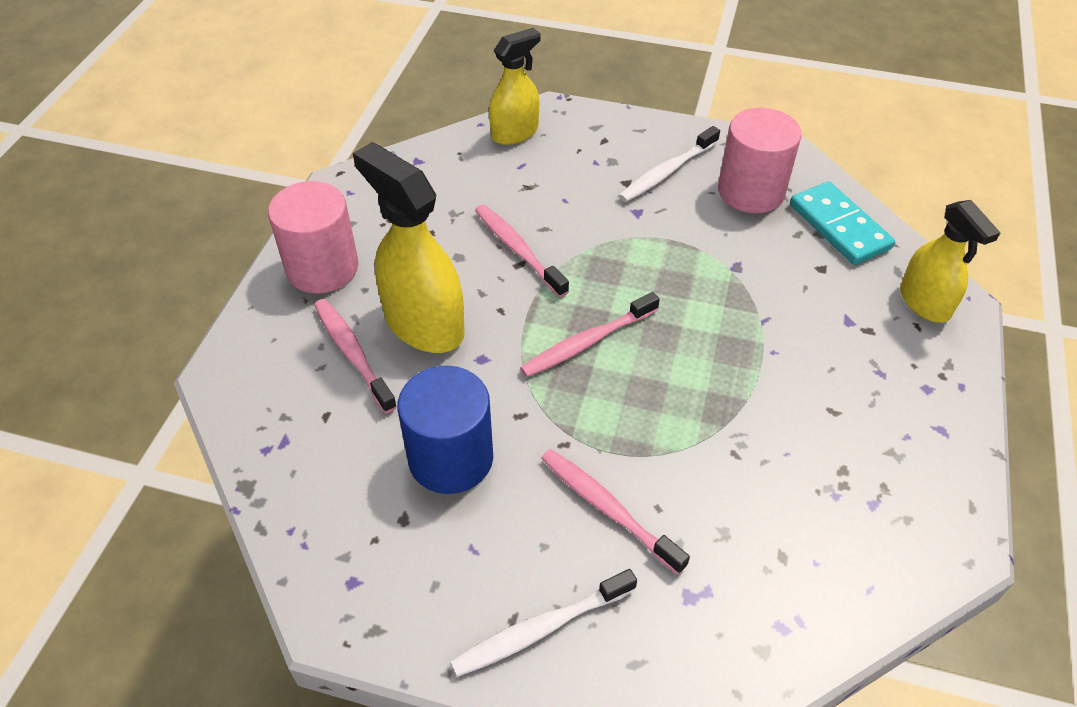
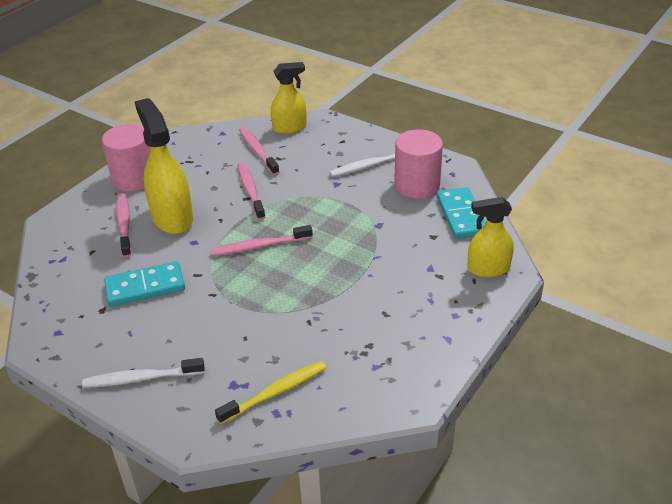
camera: 20 degrees right, 10 degrees down
(451, 458) = (145, 287): blue cylinder -> turquoise domino
(607, 508) = (215, 331): pink toothbrush -> pink toothbrush (257, 151)
(760, 591) = (275, 392): none -> yellow toothbrush
(924, 303) = (488, 268): yellow spray bottle -> yellow spray bottle turned 90 degrees clockwise

